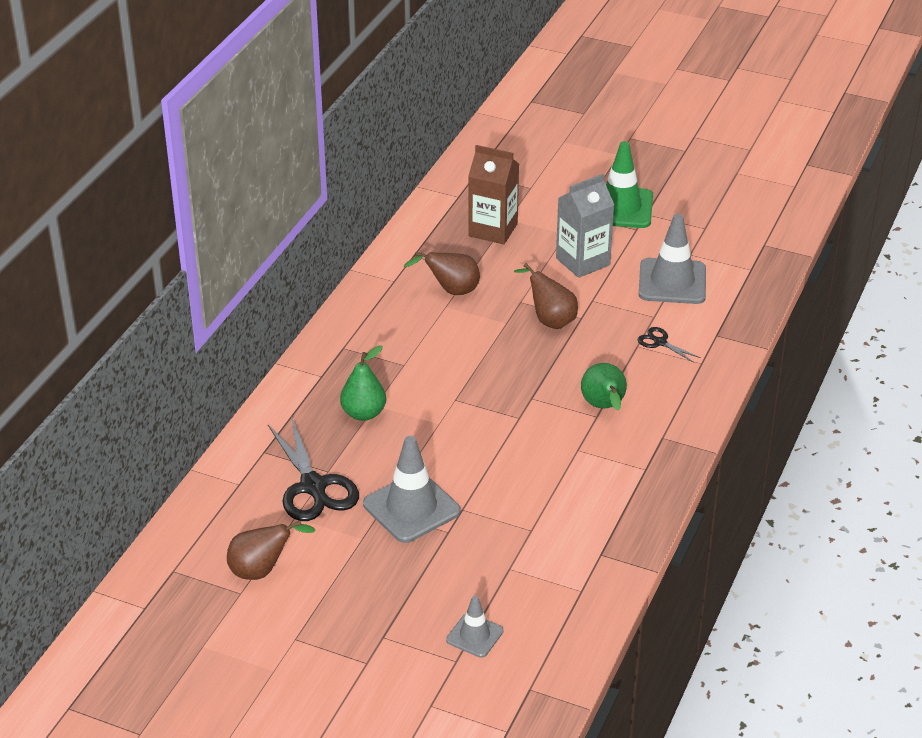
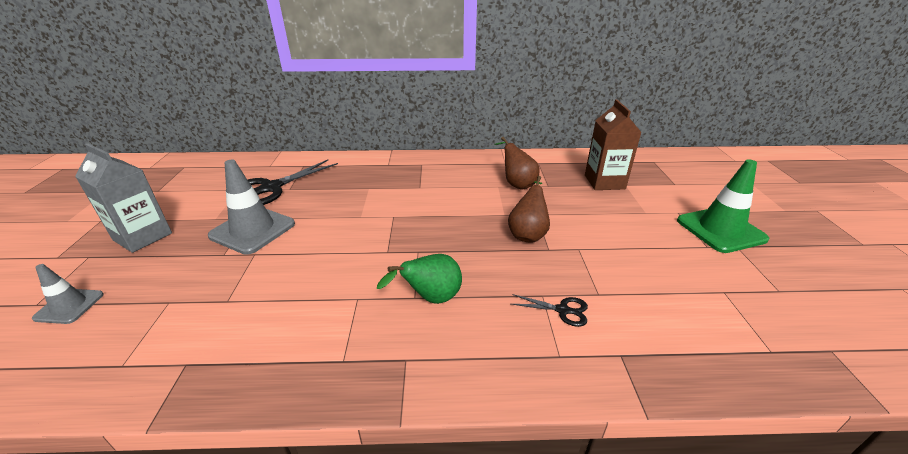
camera: 65 degrees right, 5 degrees down
(262, 570) = (180, 192): brown pear -> none
(363, 413) = (357, 186): green pear -> none
(583, 262) = (622, 230): grey carton -> grey carton (143, 237)
(660, 342) = (562, 310): black scissors -> black scissors turned 90 degrees clockwise
(672, 282) = (665, 291): grey traffic cone -> none

